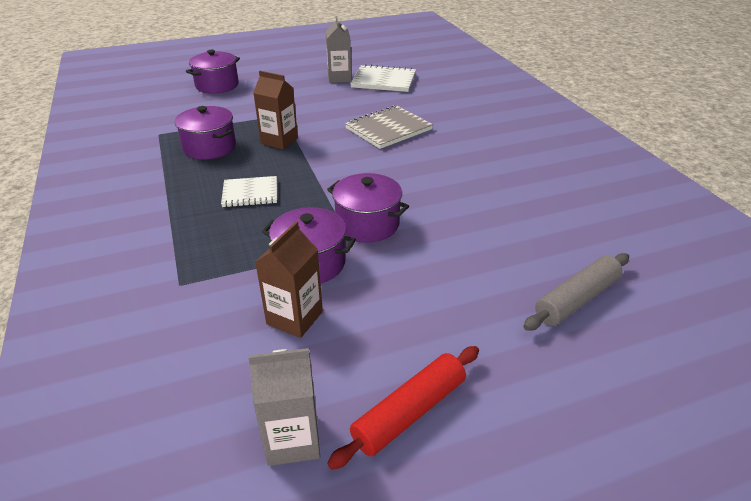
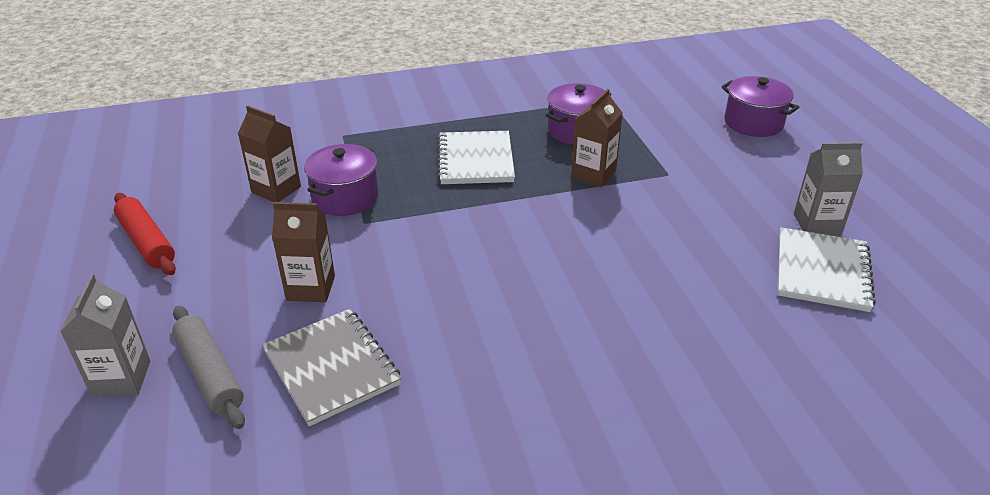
camera: 95 degrees right, 0 degrees up
(250, 193) = (475, 160): white notebook -> white notebook, size x1.52
(293, 439) = (159, 190): grey carton -> grey carton (121, 378)
(367, 224) = (398, 233): purple pot -> none
(388, 129) = (632, 264): grey notebook -> grey notebook (332, 368)
(453, 262) = (311, 288): none -> brown carton

